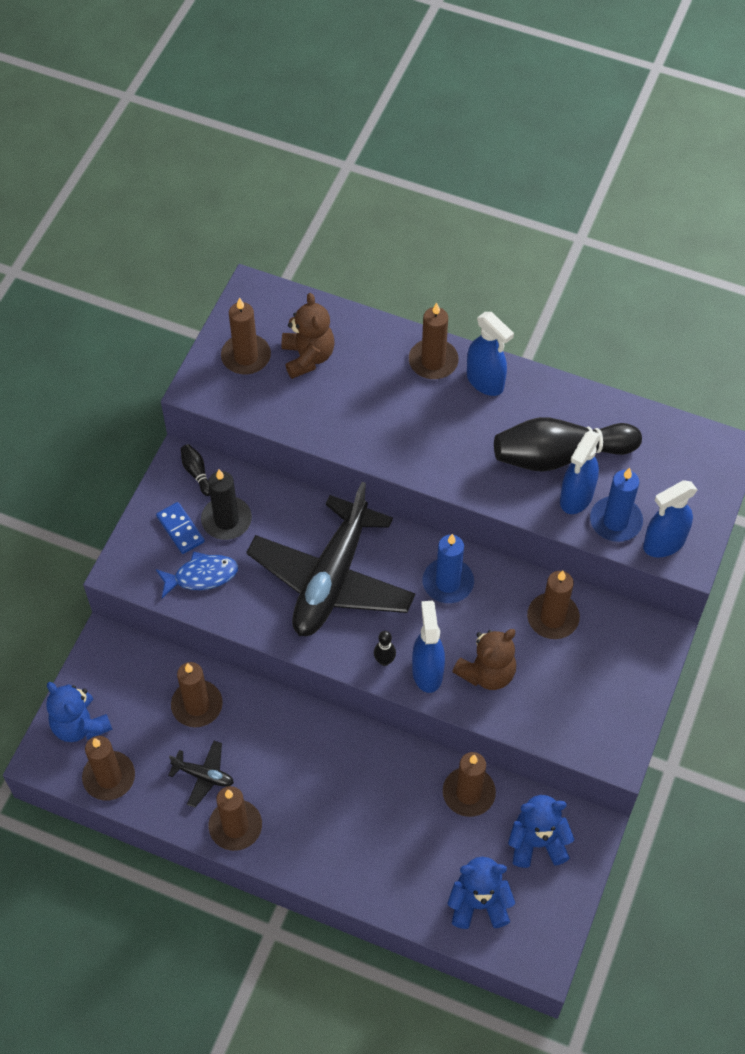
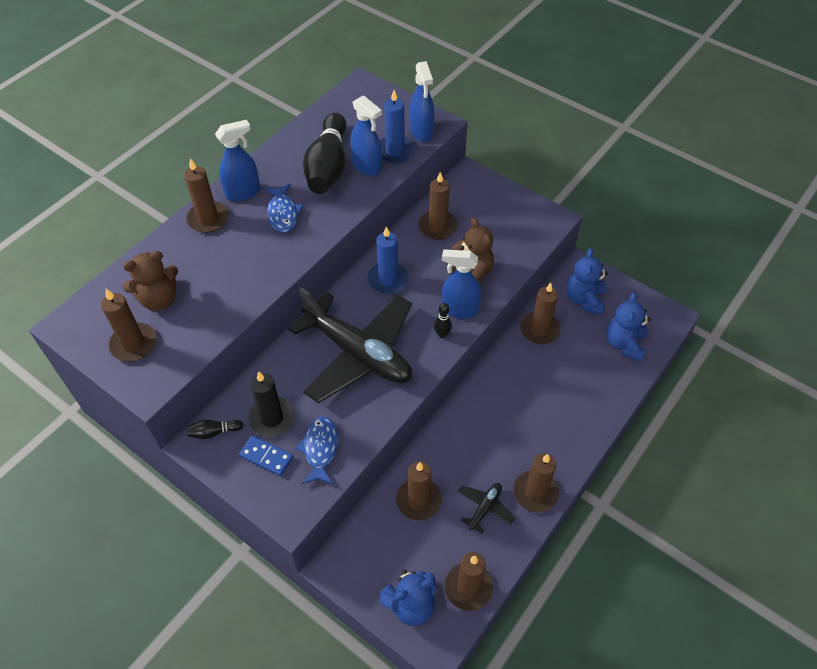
camera: 75 degrees left, 5 degrees down
(180, 529) = (266, 457): blue domino -> blue domino turned 45 degrees clockwise
(308, 357) = (159, 299): brown teddy bear -> brown teddy bear turned 150 degrees clockwise
(466, 431) = (283, 213): none -> blue fish

